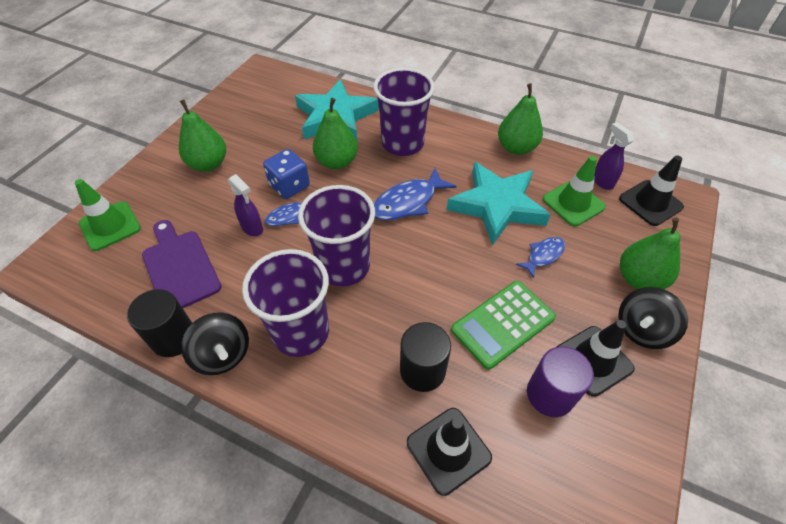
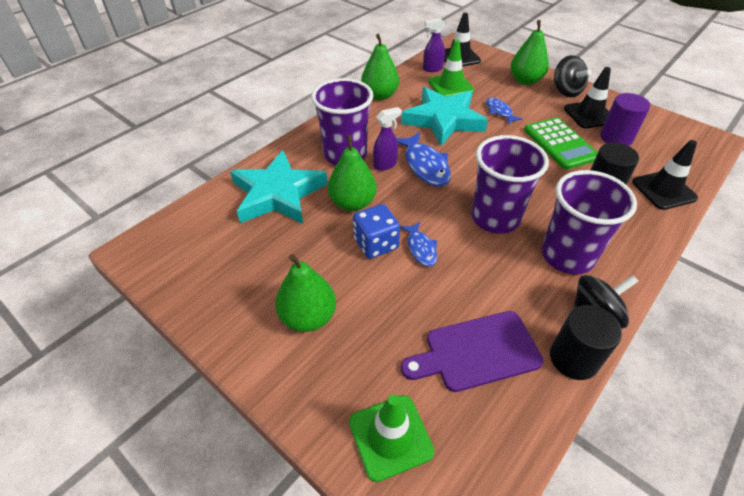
camera: 75 degrees left, 5 degrees down
(252, 228) = (431, 281): purple spray bottle -> purple spray bottle (385, 165)

